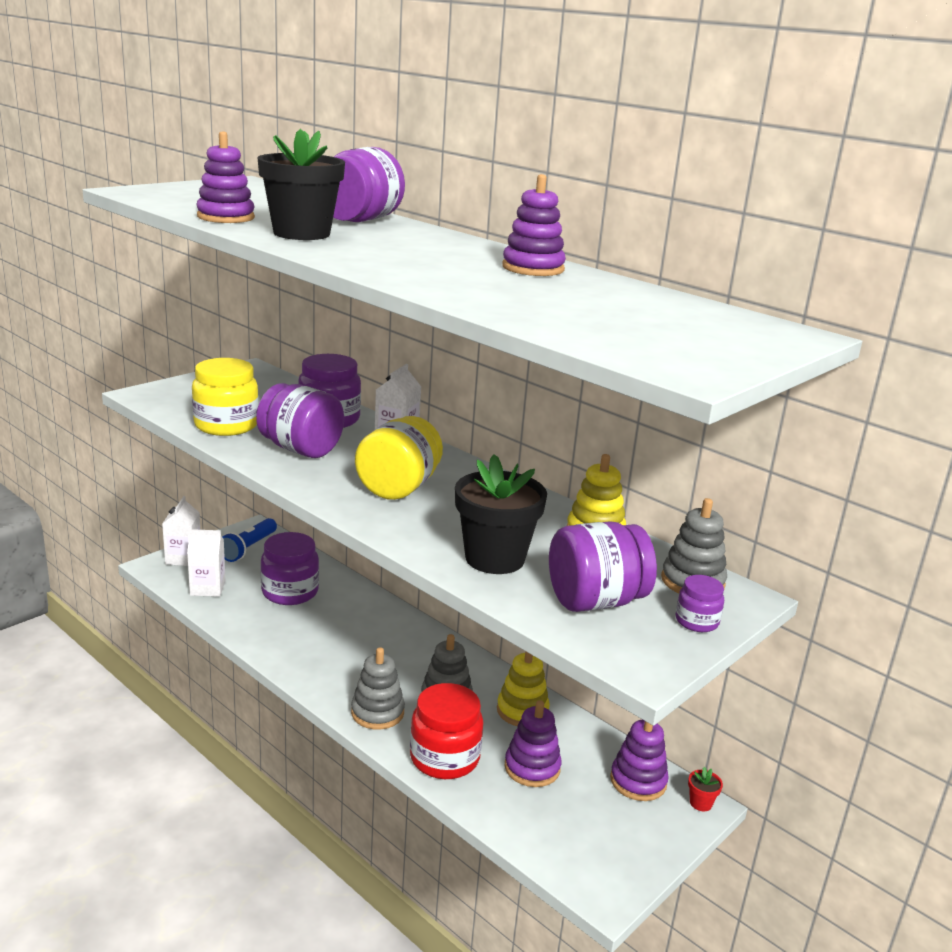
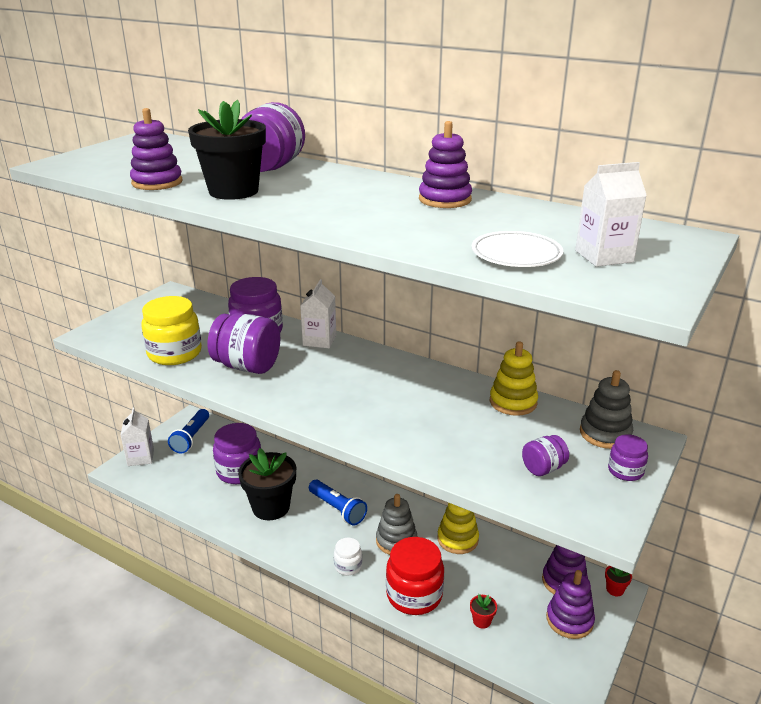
camera: 10 degrees left, 5 degrees up
(207, 588) = (171, 481): white carton -> white carton (604, 256)
(377, 712) = (348, 566): grey stacking toy -> white jar
(389, 652) = (337, 509): none -> blue flashlight
(398, 488) = (343, 389): yellow jar -> none
(494, 558) = (448, 443): black flower pot -> black flower pot (271, 507)
(516, 802) = (482, 621): none -> red flower pot
(532, 767) = (483, 588): purple stacking toy -> purple stacking toy (569, 620)
(570, 320) = (516, 254): none -> white plate
(595, 601) = (543, 468): purple jar -> purple jar, size x0.52

